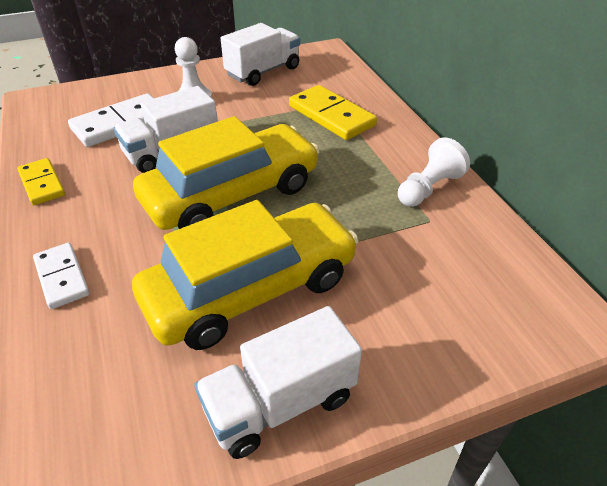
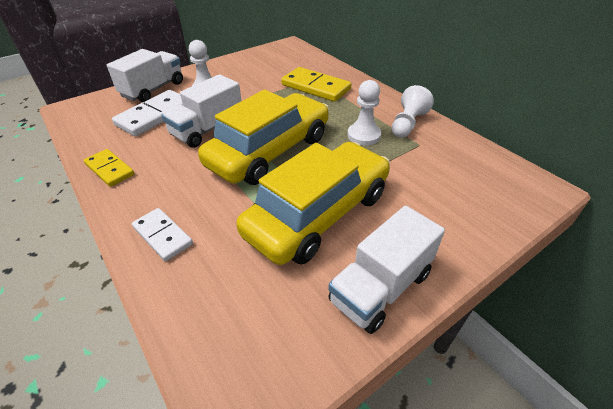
camera: 15 degrees left, 0 degrees up
(263, 72) = (250, 64): white truck -> white truck (153, 90)
(361, 194) = (364, 135): none -> white pawn

